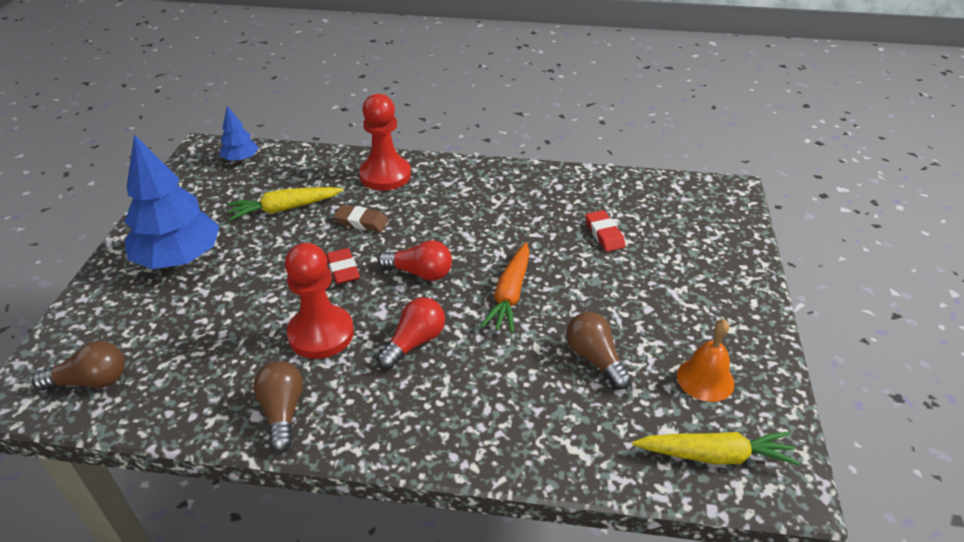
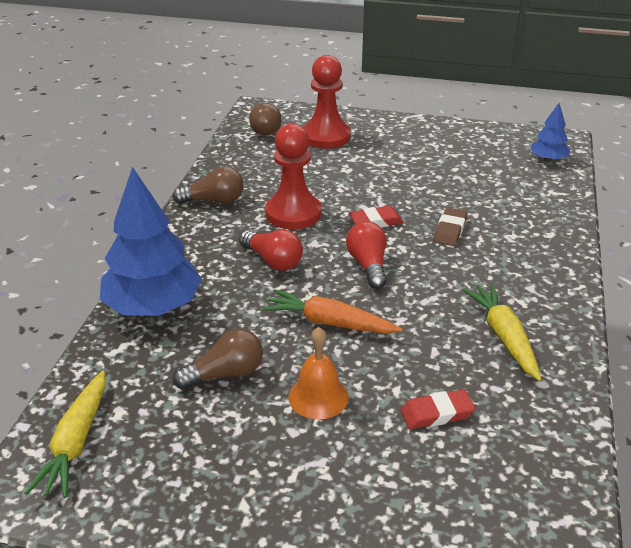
camera: 95 degrees right, 5 degrees down
(179, 258) = (394, 144): blue tree -> blue tree (153, 307)
(285, 209) = (467, 187): yellow carrot -> yellow carrot (504, 337)
(385, 175) = (537, 244): red pawn -> red pawn (326, 137)
(420, 273) = (368, 265): red light bulb -> red light bulb turned 150 degrees clockwise
(705, 379) = (173, 459): orange bell -> orange bell (318, 397)

